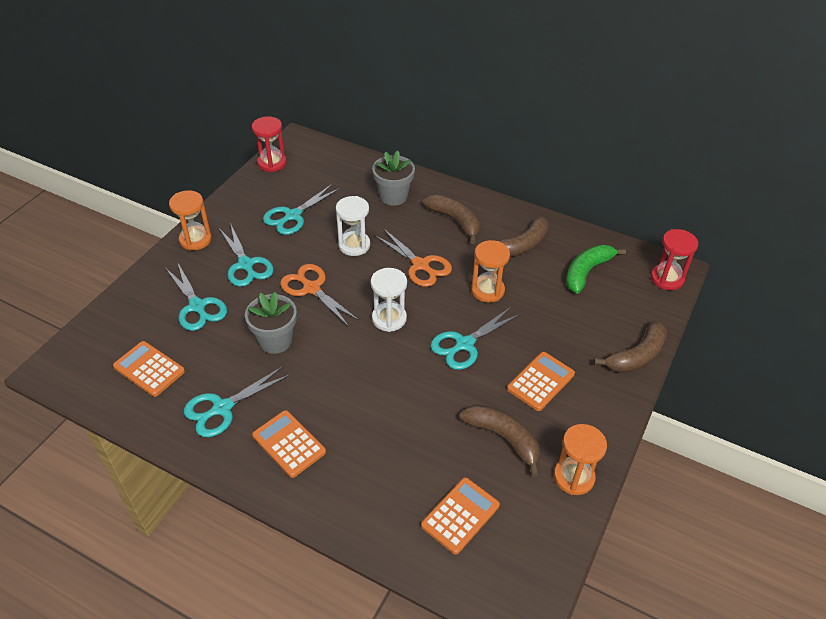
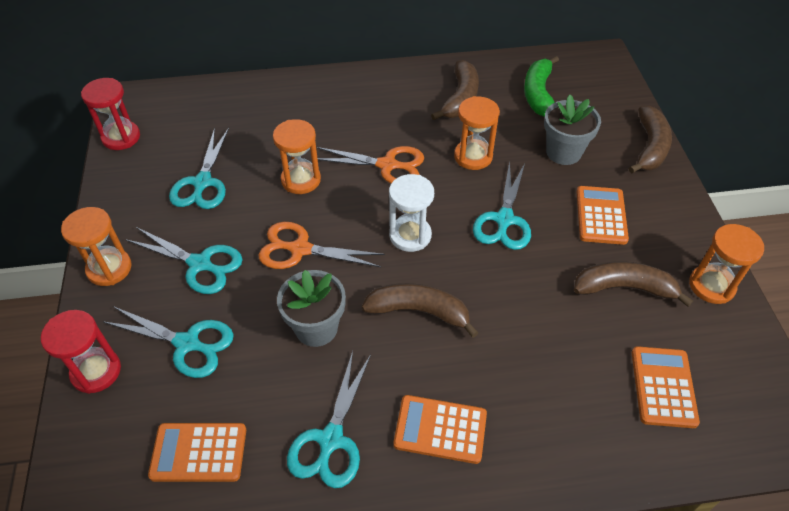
camera: 35 degrees left, 5 degrees up
(354, 245) = (301, 180): white hourglass -> orange hourglass
(393, 196) = (292, 110): grey flower pot -> grey flower pot (563, 152)
(455, 221) = (378, 105): brown banana -> brown banana (419, 311)
(667, 279) = (605, 67): red hourglass -> red hourglass (96, 371)

